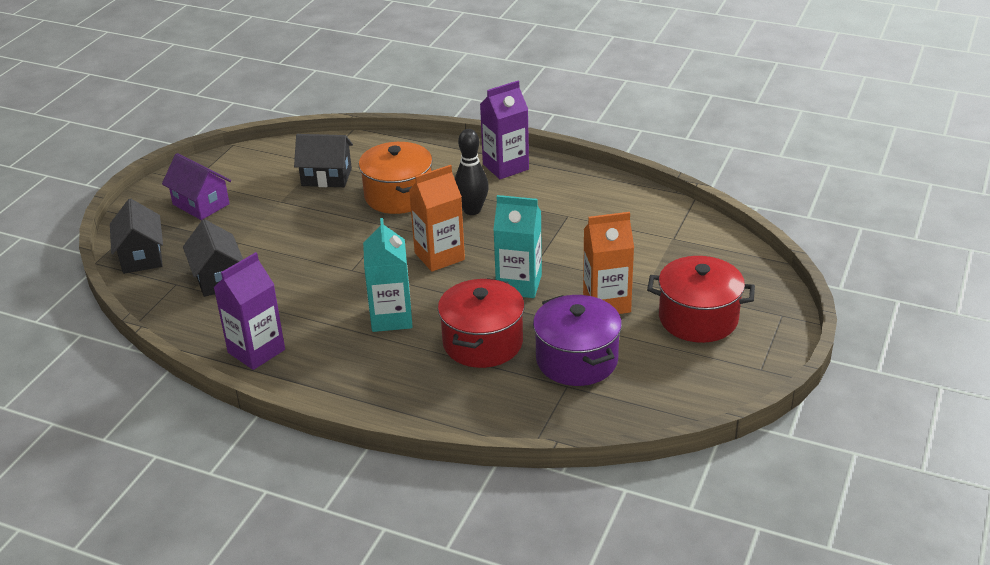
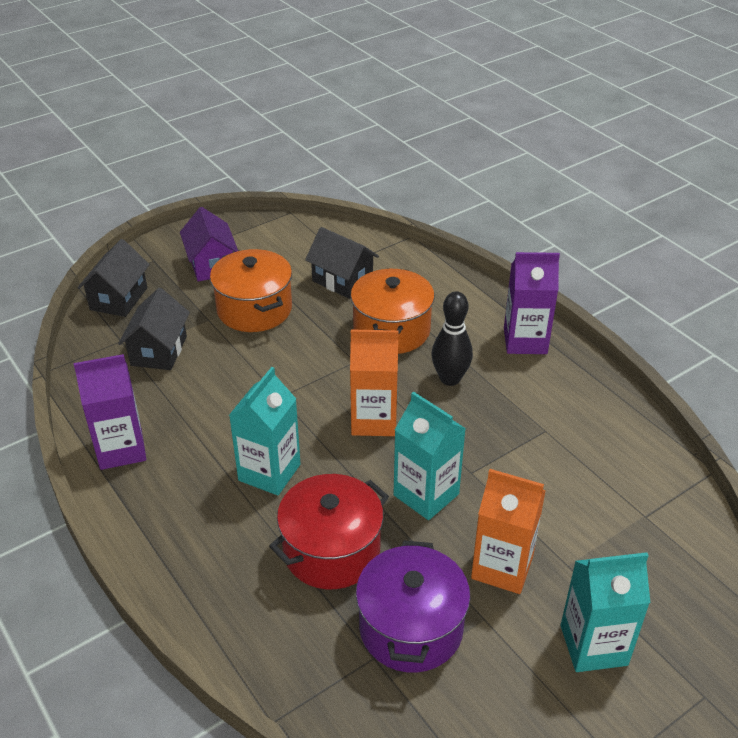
camera: 30 degrees right, 5 degrees up
(271, 221) = (254, 309): none -> orange pot
(698, 318) = (593, 645): red pot -> turquoise carton

